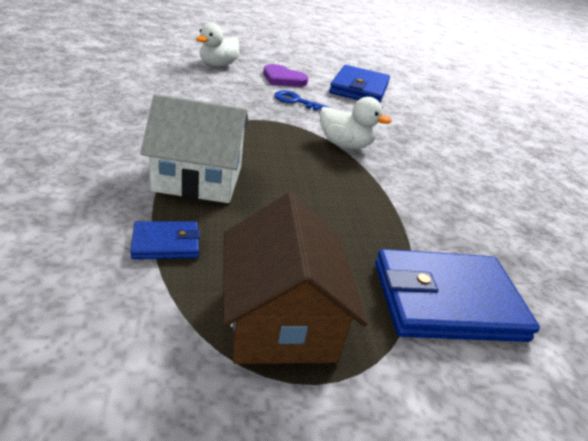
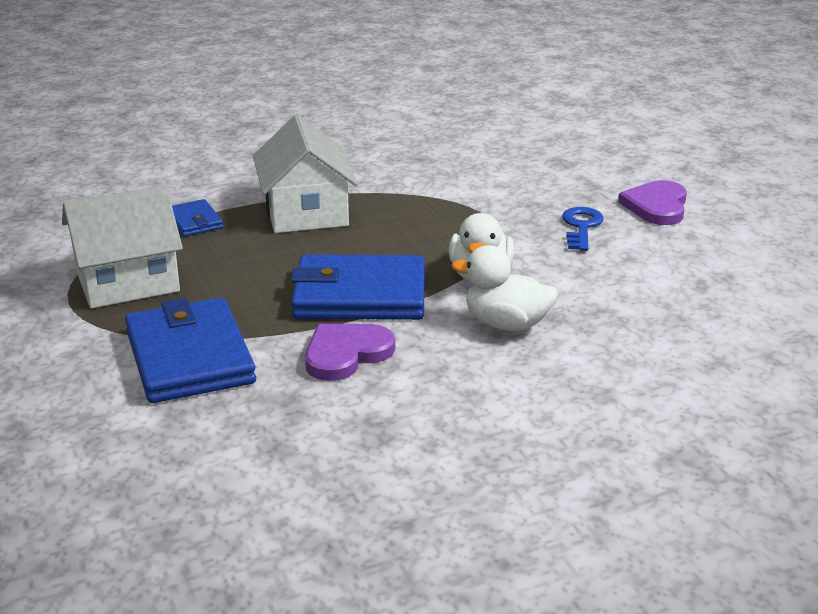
camera: 80 degrees right, 5 degrees down
(218, 65) = (630, 160): white duck -> white duck (506, 324)
(281, 319) = (127, 281): brown house -> white house
(359, 89) = (723, 266): blue wallet -> blue wallet (360, 295)
(442, 219) = (346, 354): none -> purple heart

